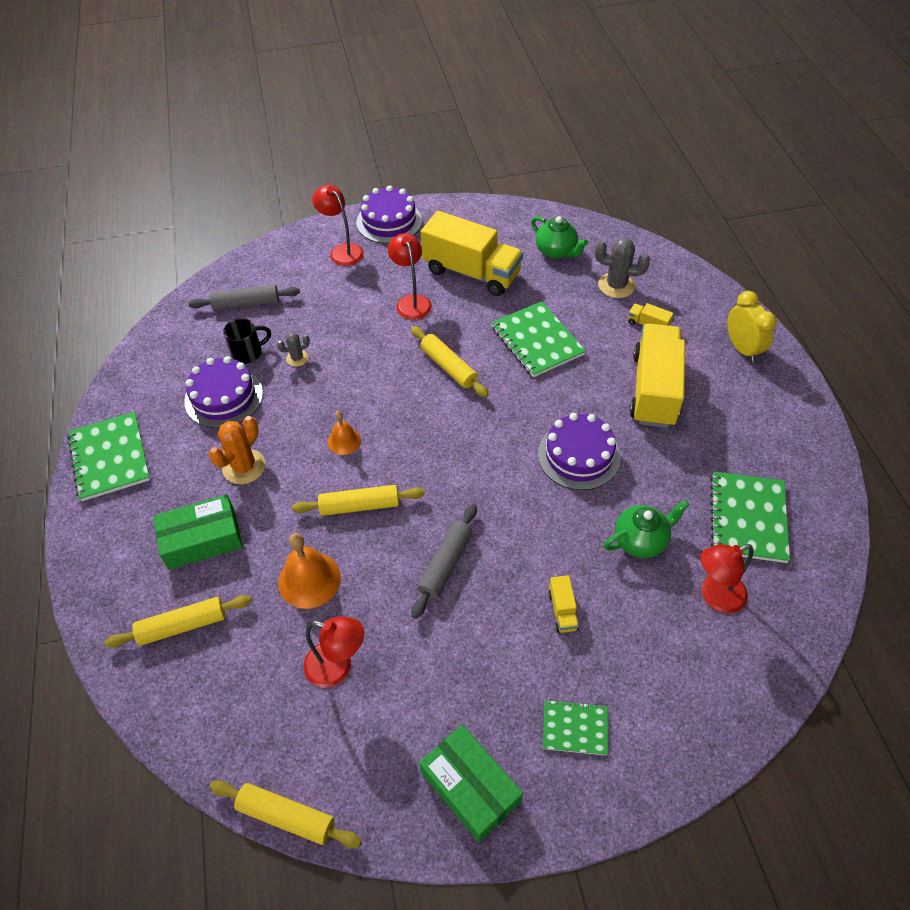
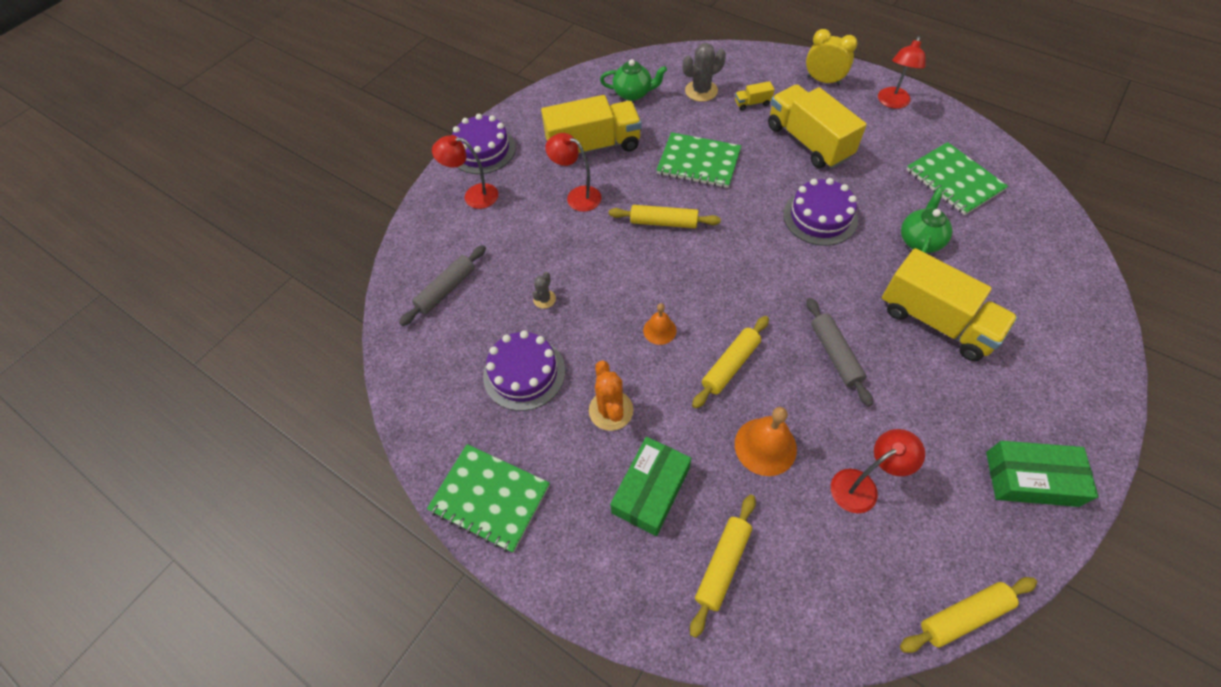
camera: 40 degrees left, 5 degrees up
(248, 353) = (499, 325): black mug -> none
(562, 610) = (936, 321): yellow truck -> yellow truck, size x2.47
(575, 728) = (1033, 385): green notebook -> none
(715, 596) = (997, 240): red lamp -> red lamp (892, 103)

